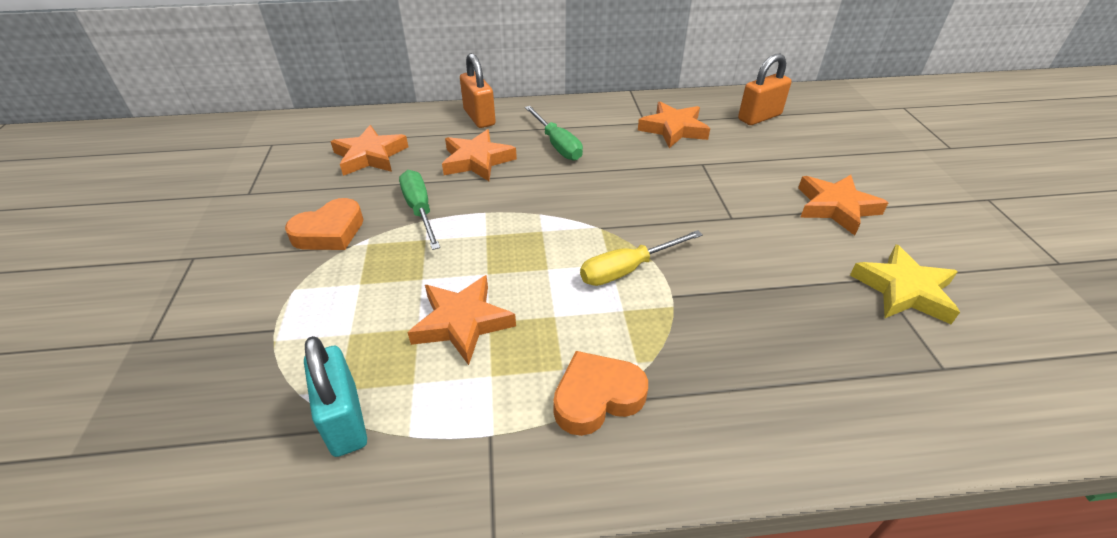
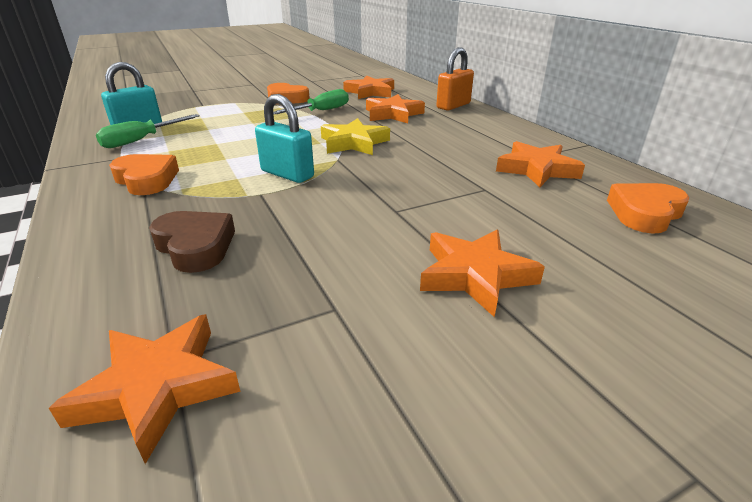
camera: 70 degrees right, 10 degrees down
(462, 322) = (214, 137): orange star -> orange star (157, 387)
(557, 145) = (444, 131): green screwdriver -> green screwdriver (141, 140)
(627, 269) = (287, 174): yellow screwdriver -> turquoise padlock
(759, 117) = (644, 213): orange padlock -> orange heart
(781, 351) = (195, 246): none -> brown heart
(904, 290) = (318, 331): yellow star -> yellow star (353, 143)

